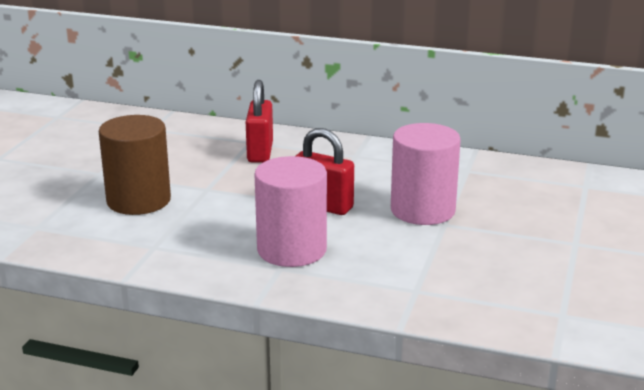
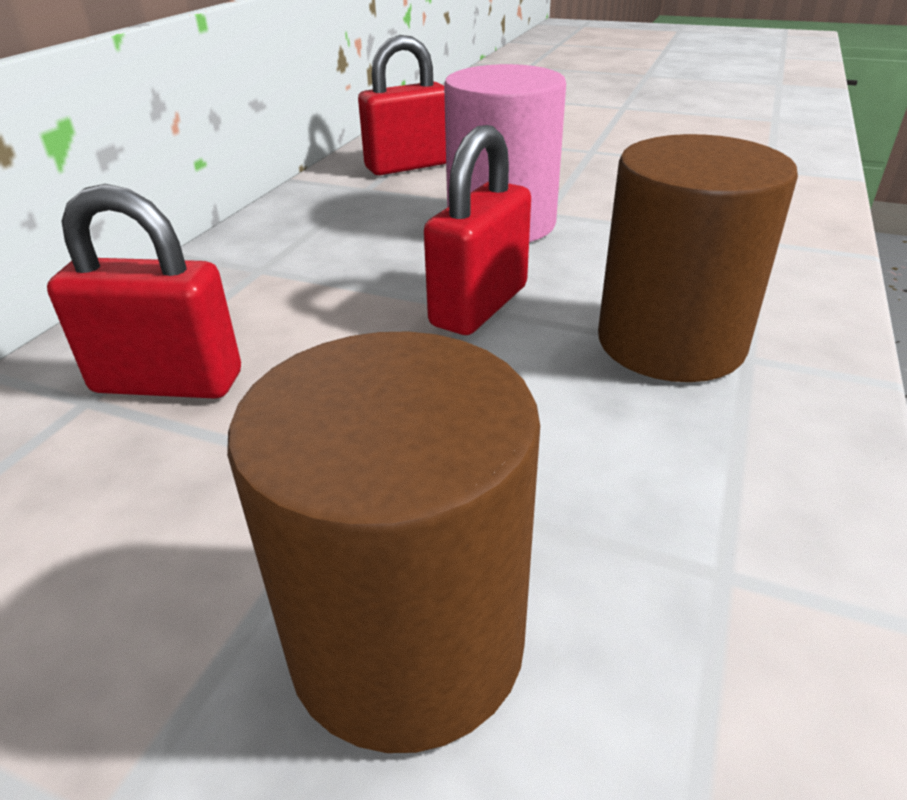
camera: 85 degrees left, 10 degrees up
(291, 249) = (670, 342): pink cylinder -> brown cylinder
(511, 179) = (408, 166): none -> red padlock

